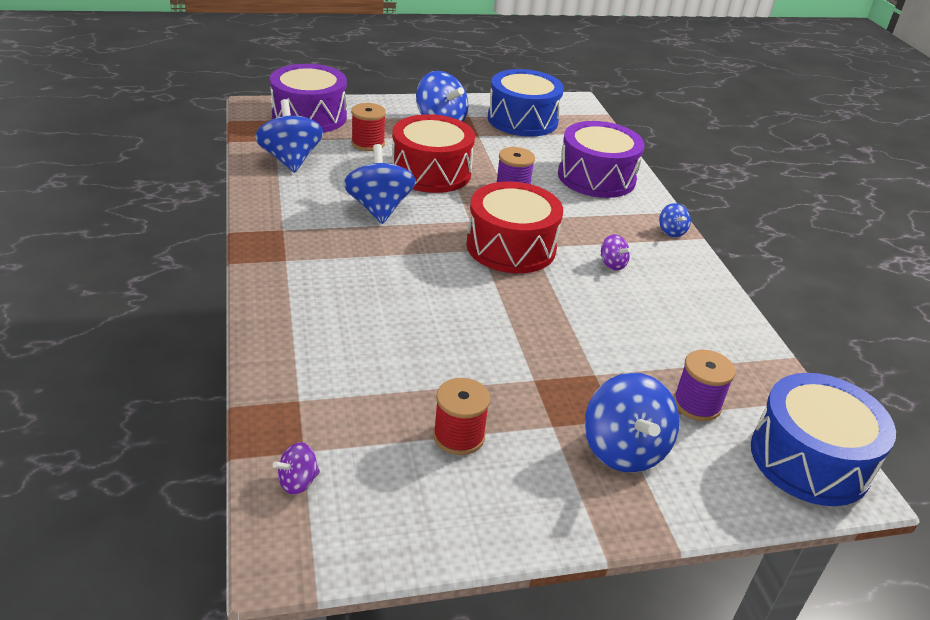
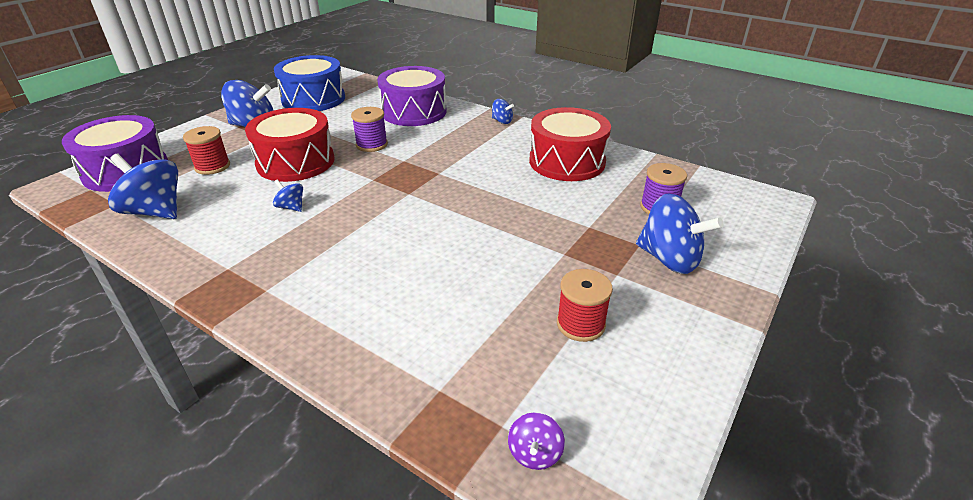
camera: 40 degrees left, 0 degrees up
(379, 208) = (291, 207): blue spinning top -> blue spinning top, size x0.48
(511, 247) = (425, 180): red drum -> red drum (567, 161)
(612, 264) = (500, 157): purple spinning top -> none
(809, 459) = (742, 200): blue drum -> none

